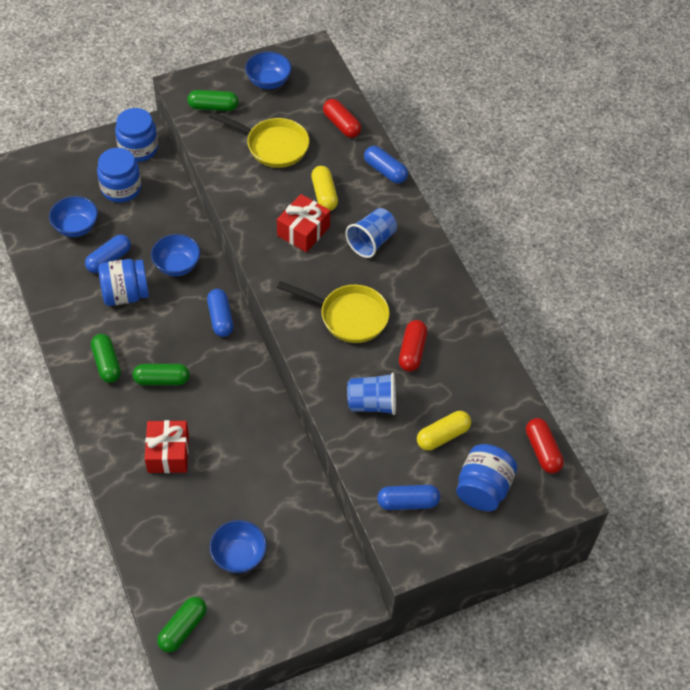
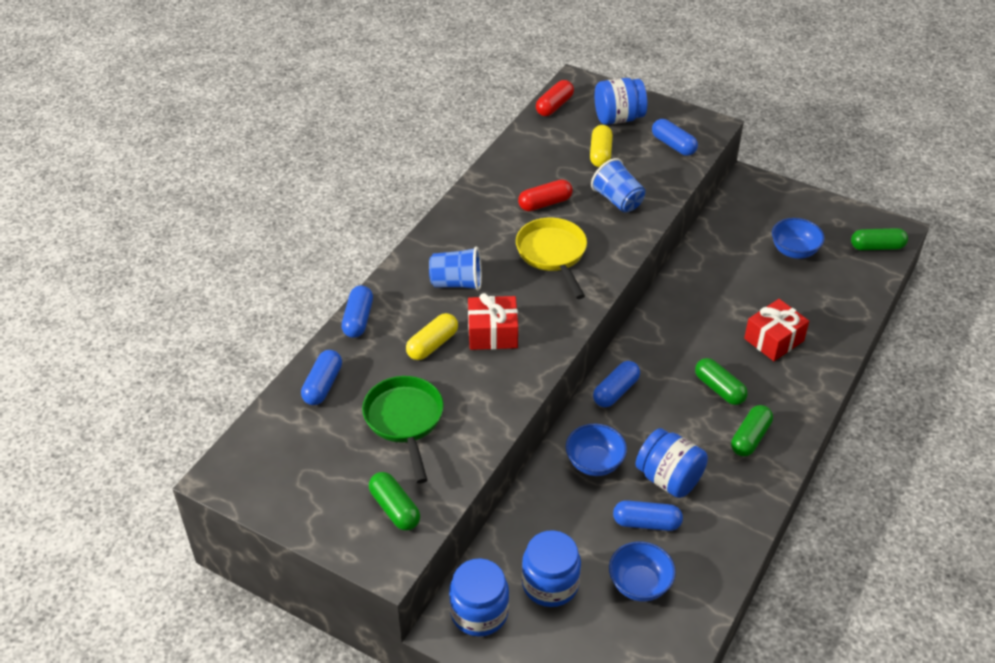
camera: 125 degrees left, 10 degrees down
(268, 82) = (309, 485): blue bowl -> none
(273, 146) = (405, 421): yellow pan -> green pan
(341, 125) = (323, 385): red capsule -> blue capsule
(443, 436) = (600, 154): yellow capsule -> yellow capsule turned 75 degrees clockwise

